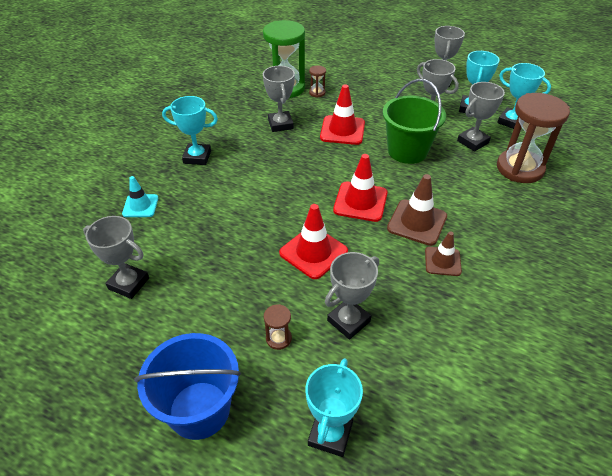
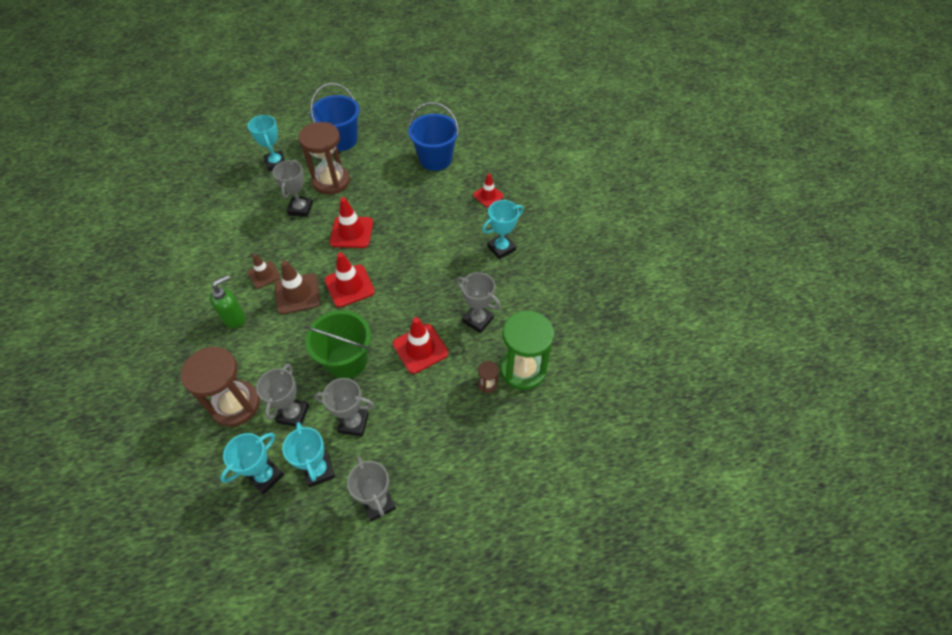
camera: 140 degrees right, 10 degrees up
(128, 284) = (435, 159): grey trophy -> blue bucket
(140, 206) = (488, 196): turquoise traffic cone -> red traffic cone
(278, 338) = (331, 181): brown hourglass -> brown hourglass, size x2.39
(495, 234) = (235, 318): none -> green soap dispenser
(511, 121) = (265, 476): turquoise trophy -> turquoise trophy turned 45 degrees counterclockwise

